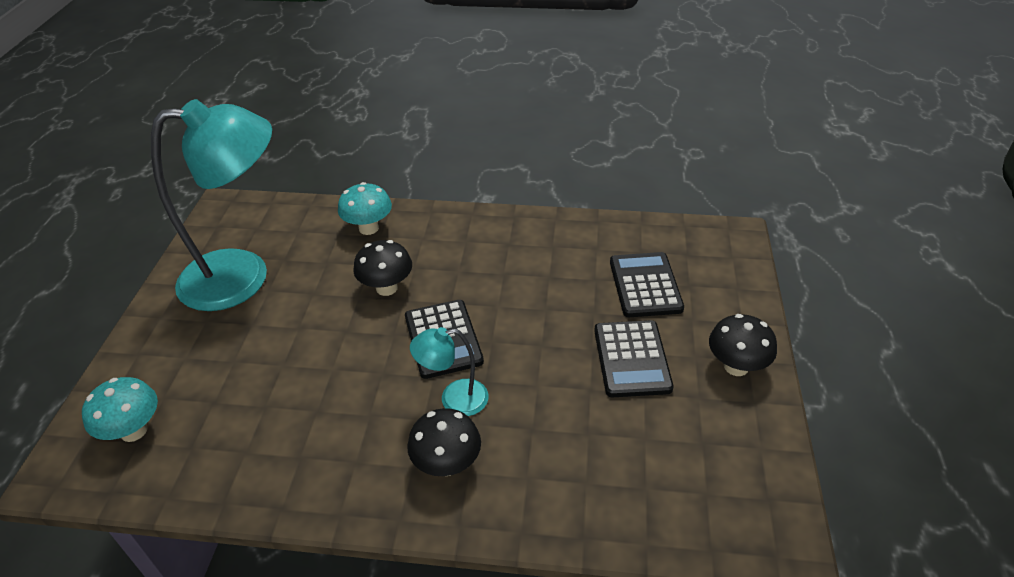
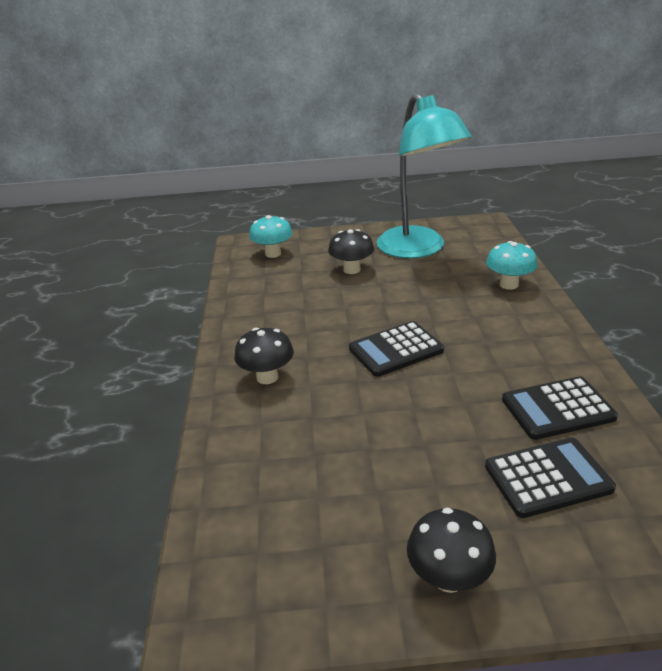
camera: 80 degrees right, 10 degrees down
(386, 288) = (441, 309): black mushroom -> black mushroom (352, 270)
(454, 399) = (332, 368): turquoise lamp -> none
(632, 359) = (422, 476): black calculator -> black calculator (557, 409)

